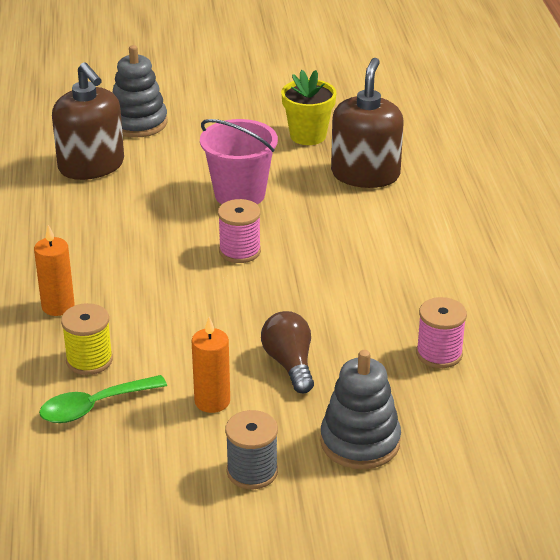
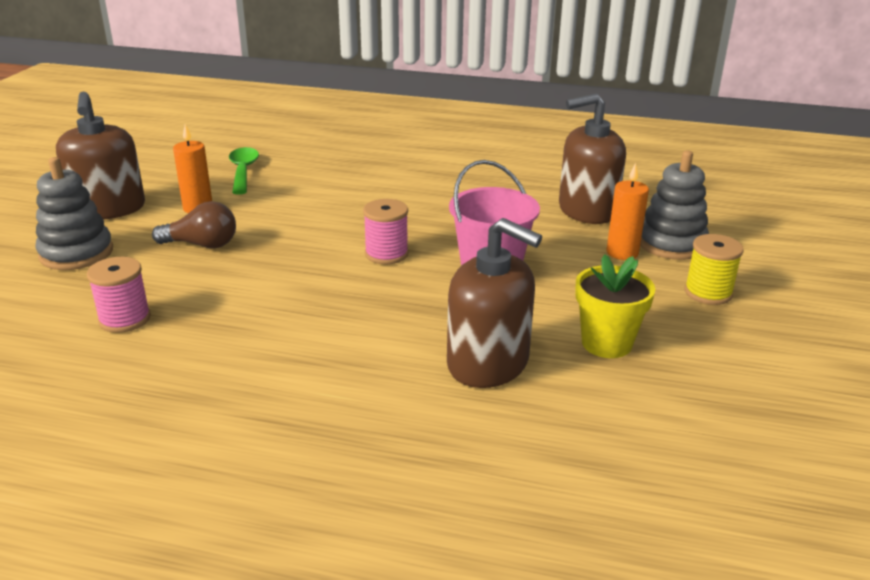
camera: 110 degrees right, 5 degrees down
(58, 306) = (372, 173): orange candle -> orange candle (622, 253)
(89, 360) = (296, 176): yellow spool -> yellow spool (708, 293)
(252, 471) = (108, 209): grey spool -> brown soap dispenser

